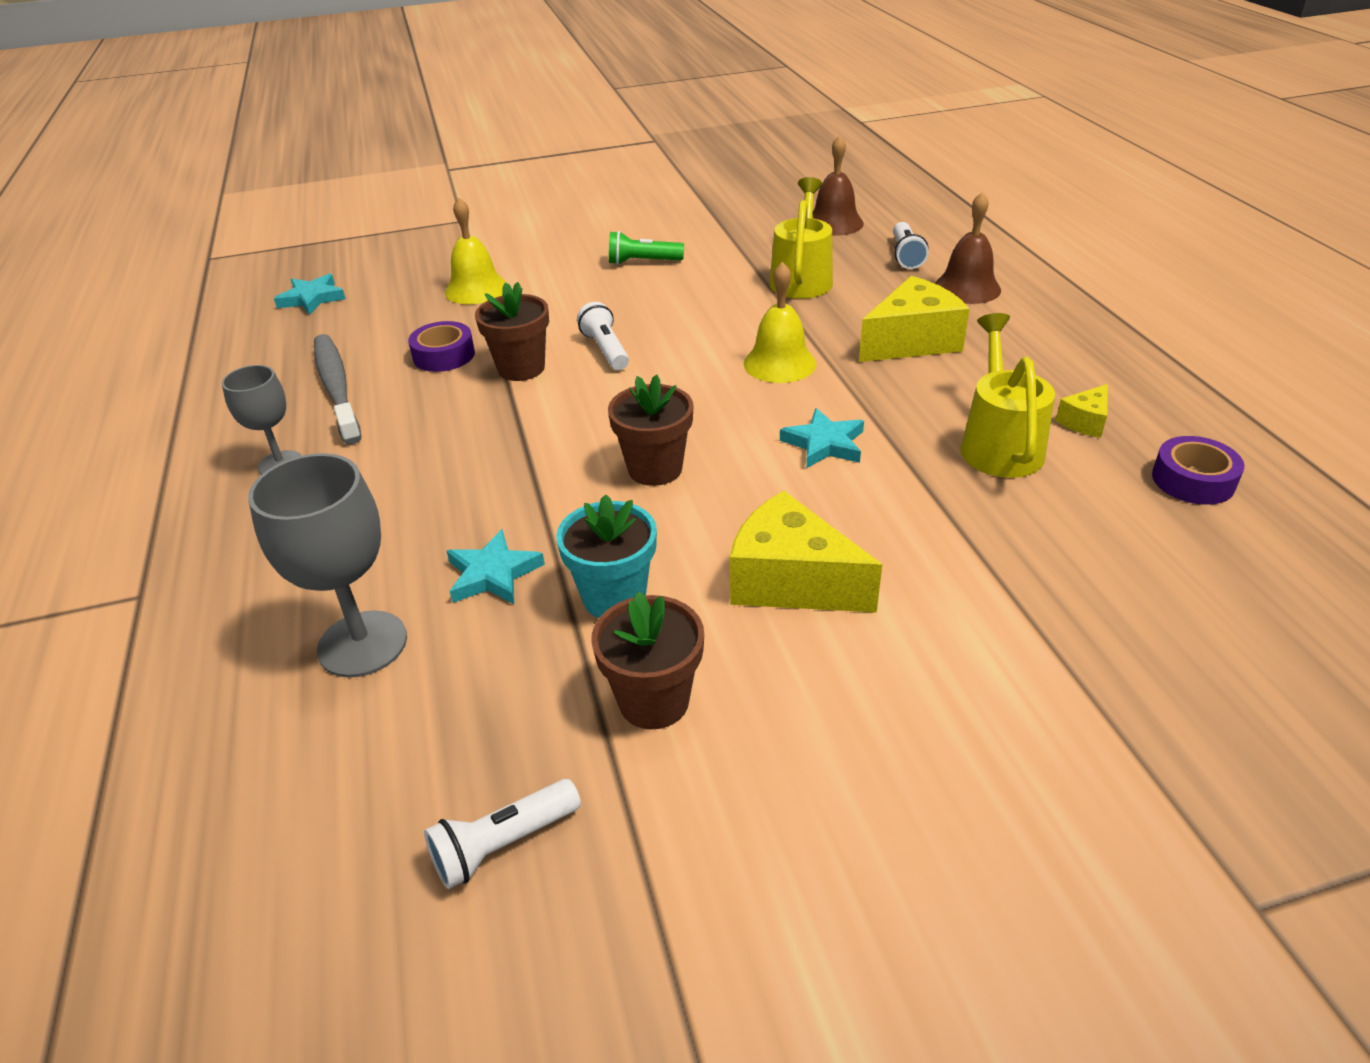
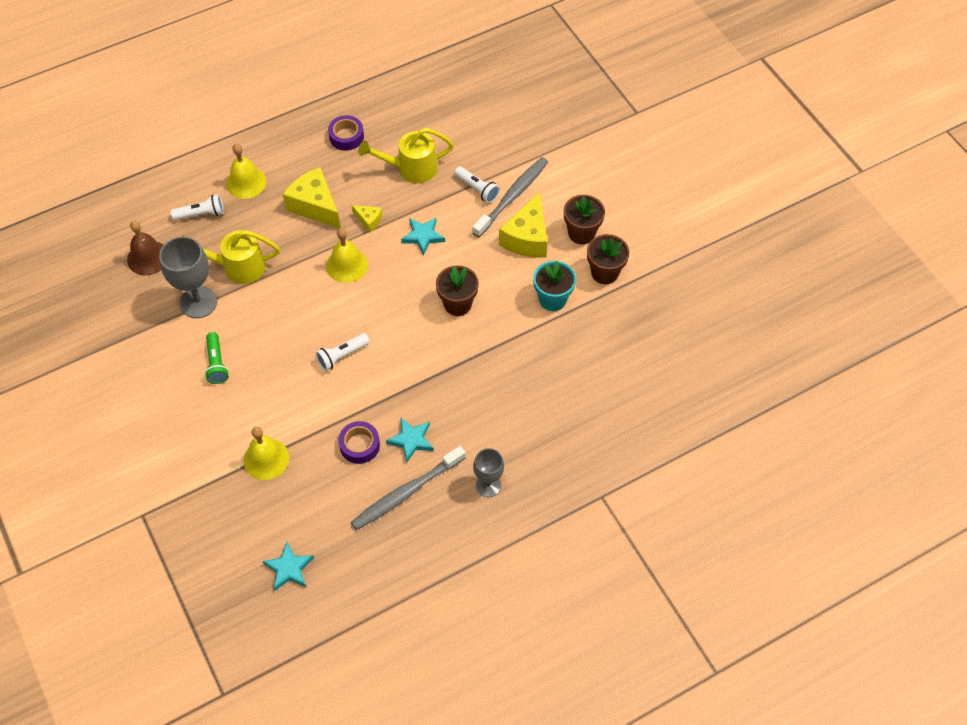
camera: 105 degrees left, 20 degrees up
(362, 644) = (604, 385): grey goblet -> grey goblet (198, 302)
(493, 574) = (549, 350): turquoise star -> turquoise star (411, 440)
(503, 844) = (679, 302): white flashlight -> white flashlight (477, 189)
(521, 368) = (369, 395): brown flower pot -> brown flower pot (581, 233)
(914, 574) = (512, 196): none -> grey toothbrush
(967, 288) = (246, 182): brown bell -> yellow bell
(1085, 422) = (386, 136): yellow cheese -> yellow cheese (368, 220)
(1193, 480) = (427, 103): purple tape -> purple tape (346, 136)

